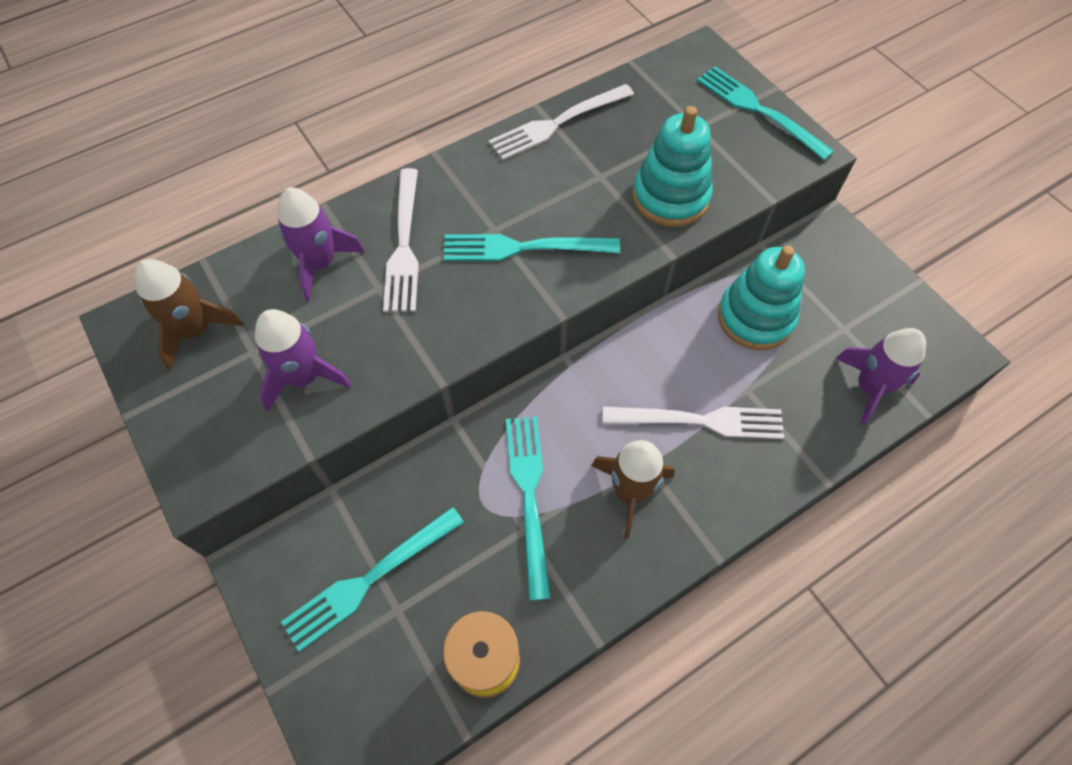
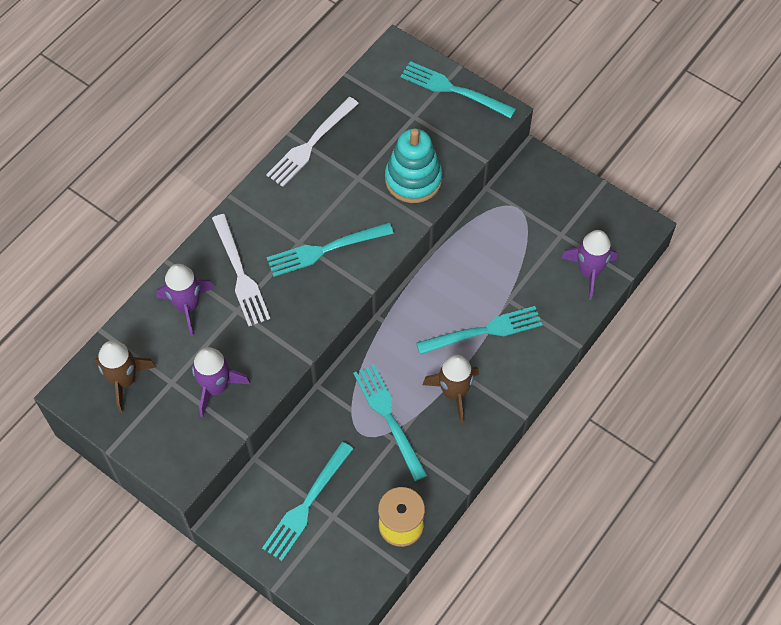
camera: 20 degrees left, 0 degrees up
(701, 421) = (484, 331): white fork -> turquoise fork
(755, 318) = (498, 245): turquoise stacking toy -> none

